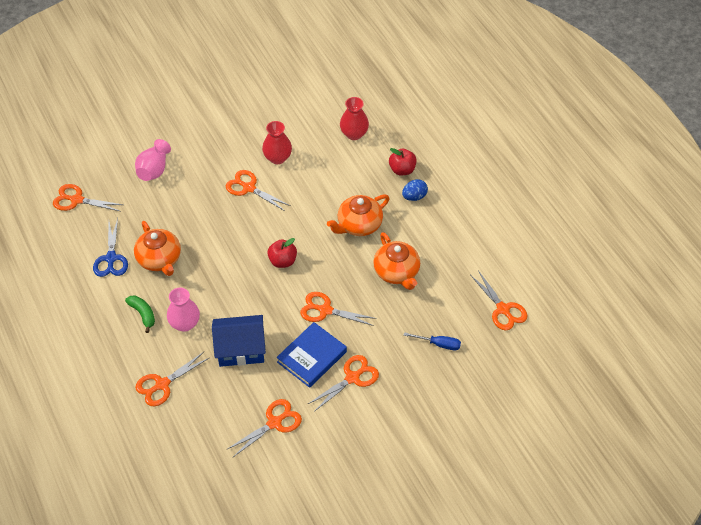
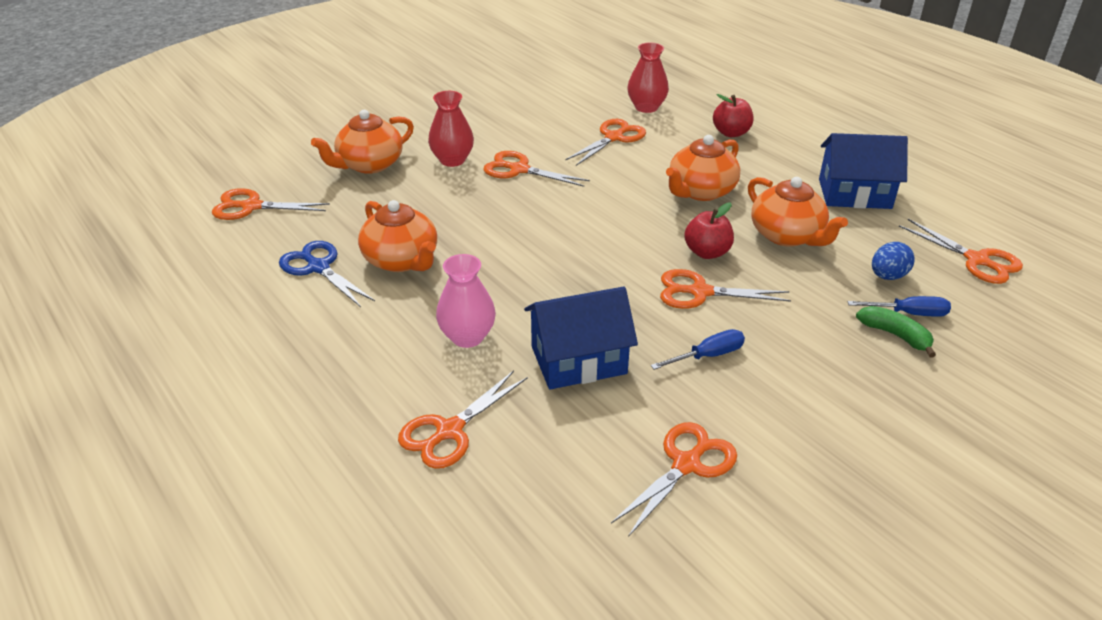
camera: 10 degrees left, 15 degrees down
(111, 258) = (318, 267): blue scissors -> blue scissors turned 150 degrees clockwise
(143, 314) = (389, 332): green banana -> green banana (895, 335)
(154, 170) = (369, 164): pink vase -> orange teapot
(277, 158) = (549, 137): red vase -> red vase (452, 160)
(282, 261) = (603, 241): red apple -> red apple (707, 252)
(312, 357) = (708, 356): blue book -> blue screwdriver
(352, 378) = (794, 376): orange scissors -> orange scissors (614, 138)
(414, 197) = (764, 156): blue egg -> blue egg (887, 276)
(457, 241) = (854, 193): none -> blue house

